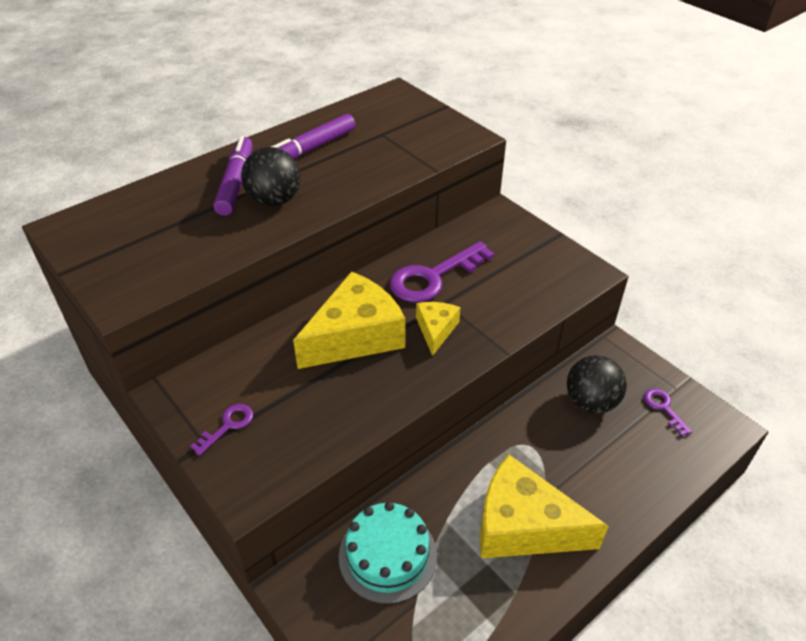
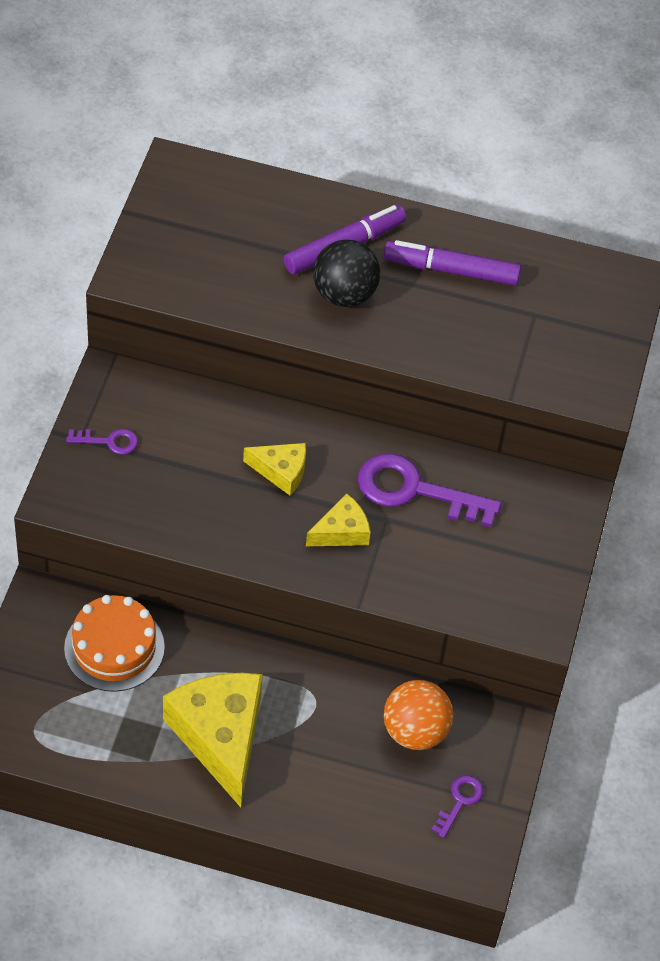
camera: 50 degrees right, 10 degrees up
(355, 336) = (281, 471): yellow cheese -> yellow cheese, size x0.51
(387, 555) = (114, 647): turquoise cake -> orange cake
(591, 402) = (415, 731): black ball -> orange ball

